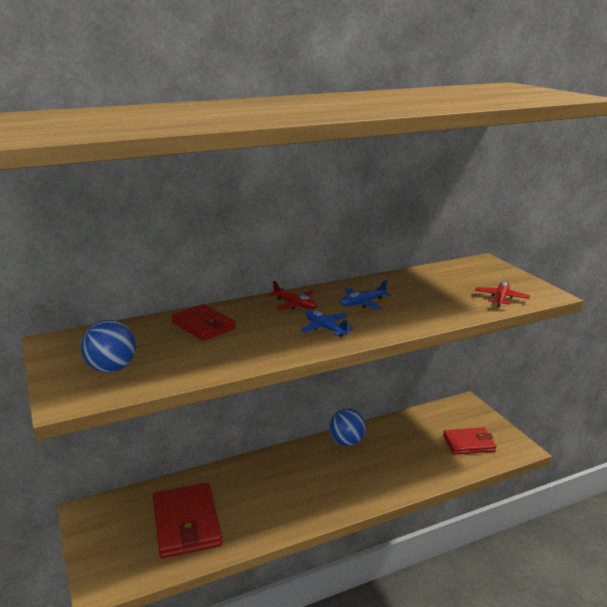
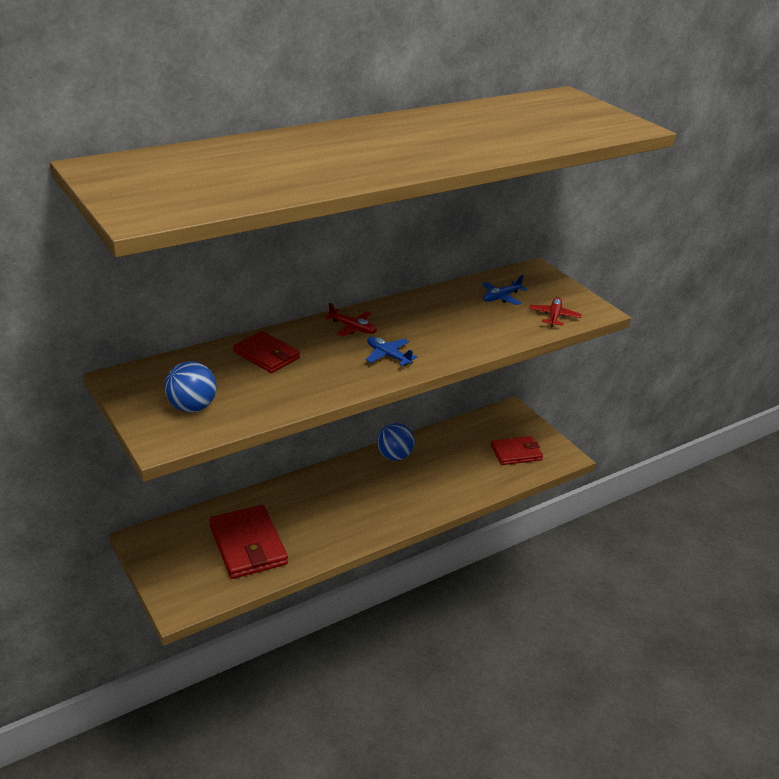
camera: 10 degrees left, 10 degrees up
(362, 303) = (419, 324): blue plane -> blue plane (501, 297)

